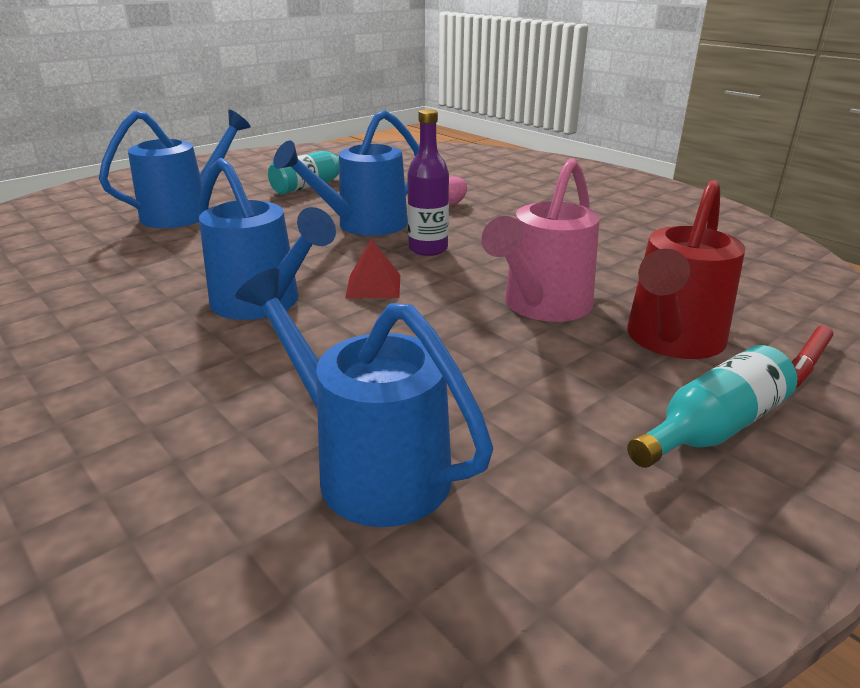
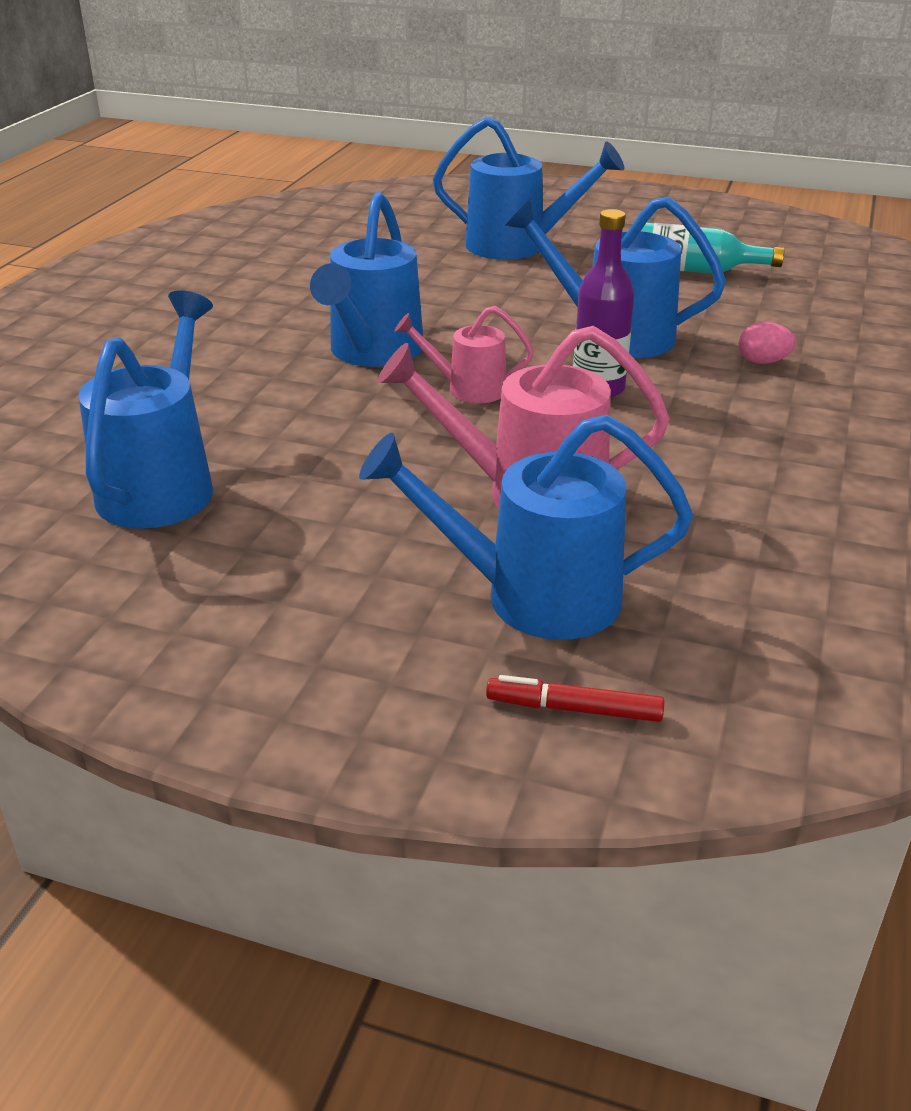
camera: 60 degrees right, 5 degrees up
(373, 286) = (467, 389): red pyramid -> pink watering can
(671, 341) = (531, 596): red watering can -> blue watering can
(712, 428) = (355, 650): turquoise bottle -> none

